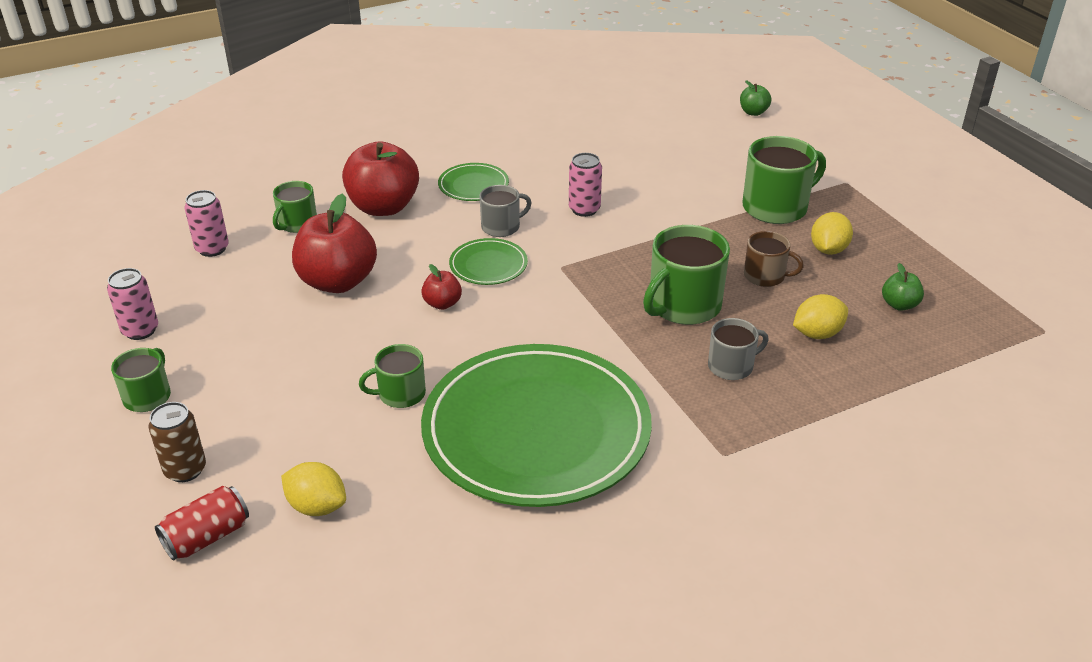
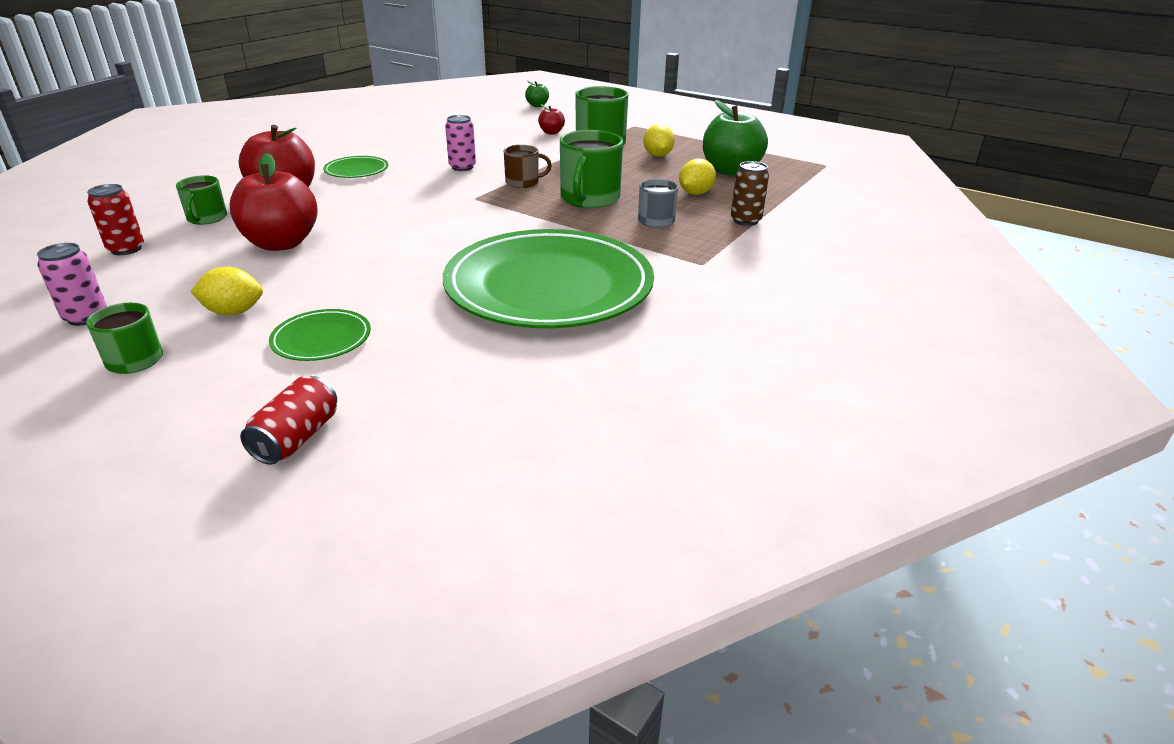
camera: 30 degrees left, 5 degrees down
(185, 470) = (227, 398): brown can -> brown can (745, 220)
(212, 249) = (126, 249): pink can -> red can
(317, 506) = (396, 383): yellow lemon -> yellow lemon (233, 312)
(400, 394) = (408, 294): green mug -> none
(442, 304) = (394, 236): red apple -> red apple (551, 132)
(488, 265) = (413, 208): green plate -> green plate (321, 339)
(501, 227) = (403, 187): grey mug -> none
(765, 276) = (630, 174): brown mug -> brown mug (523, 182)
(899, 305) = (730, 171): green apple -> green apple, size x2.12

